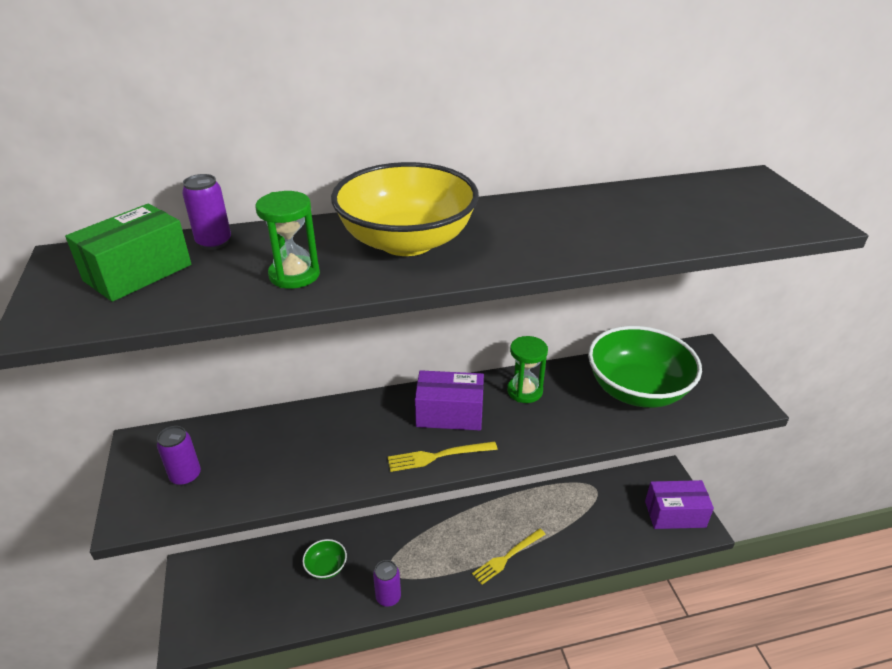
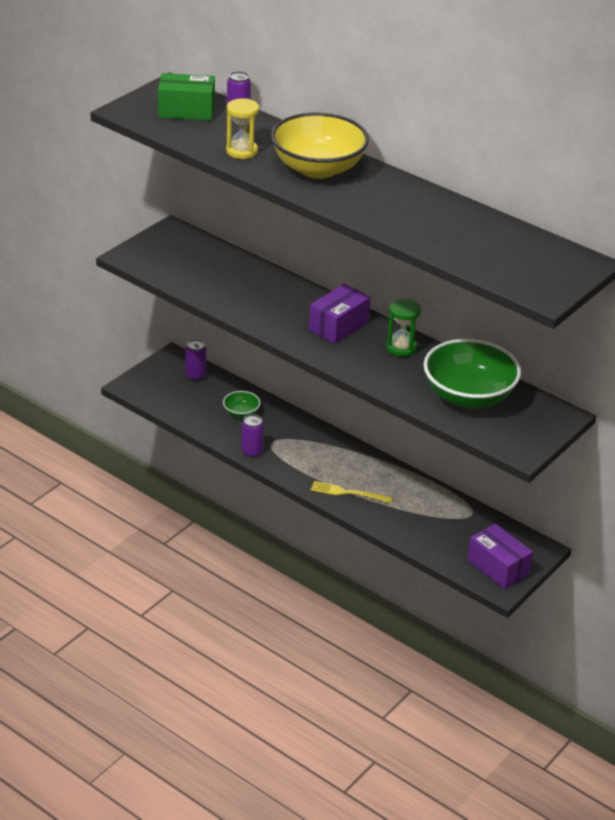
camera: 50 degrees right, 0 degrees up
(186, 476) = (171, 257): purple can -> purple can (195, 375)
(294, 275) = (241, 151): green hourglass -> yellow hourglass
(438, 456) = (296, 337): yellow fork -> none
(449, 414) = (338, 326): purple box -> purple box turned 75 degrees clockwise

